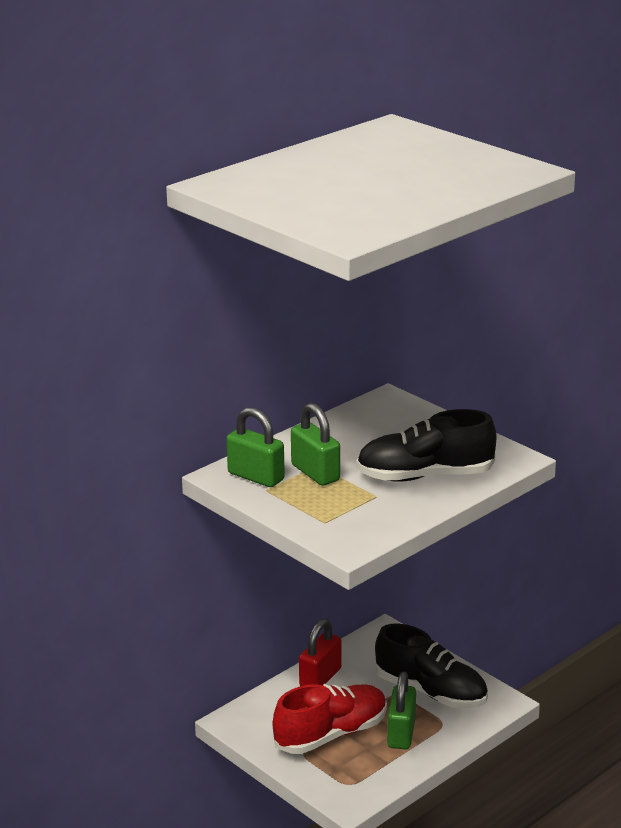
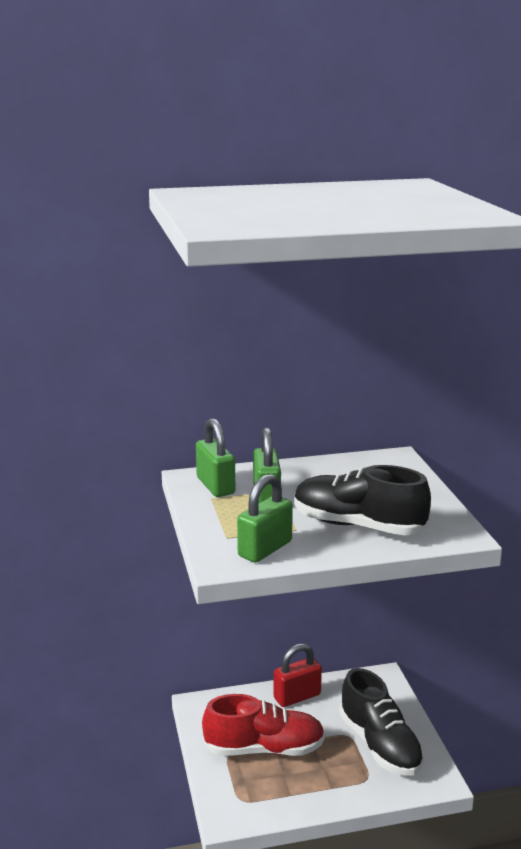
camera: 30 degrees right, 5 degrees down
(401, 733) = (323, 772): green padlock -> green padlock (265, 549)

